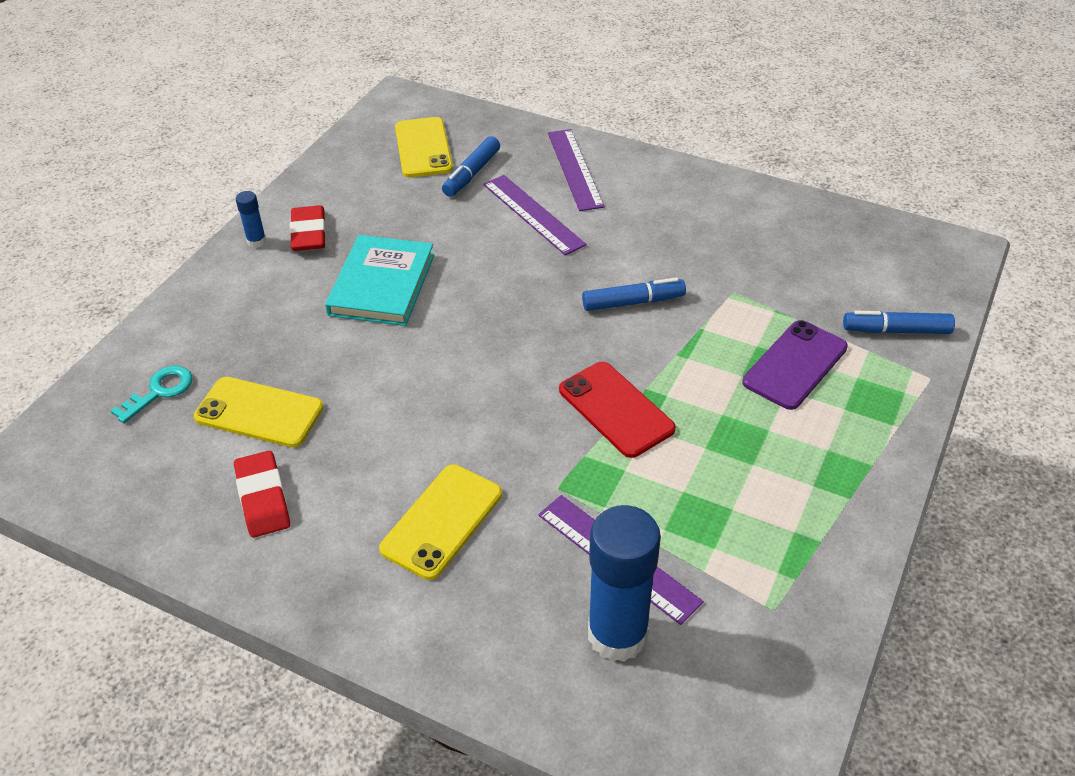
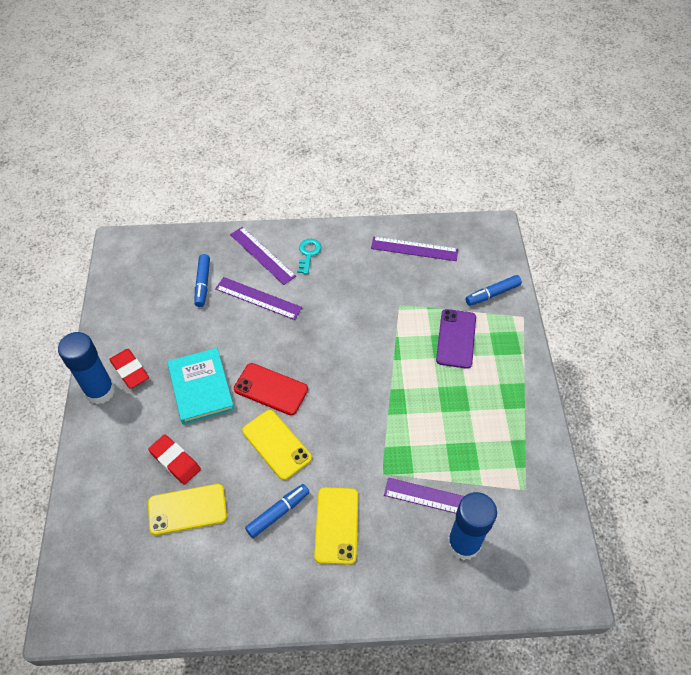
camera: 30 degrees left, 10 degrees up
(160, 391) = (115, 525): turquoise key -> turquoise key (308, 254)
(256, 241) = (100, 391): blue glue stick -> blue glue stick, size x2.27
(263, 498) = (229, 563): red eraser -> red eraser (175, 461)
(423, 148) = (160, 276): yellow phone -> yellow phone (276, 444)
(616, 409) = (383, 410): red phone -> red phone (271, 389)
(633, 302) = (351, 335): blue marker -> blue marker (278, 513)
(805, 233) = (414, 249): none -> purple ruler

